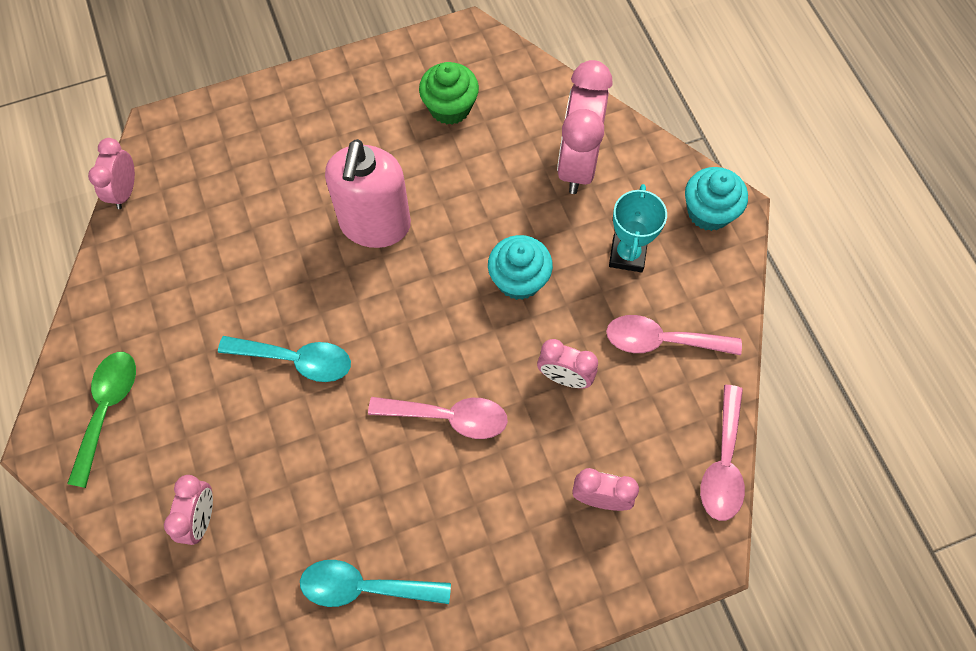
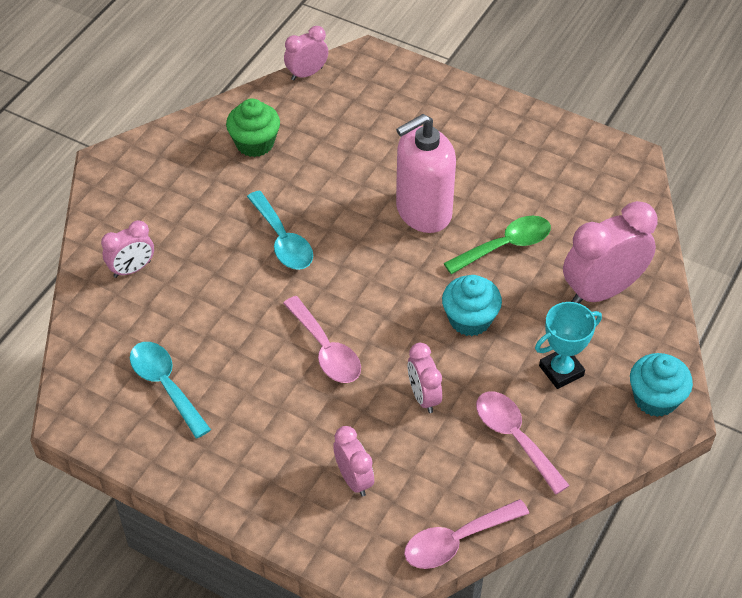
camera: 50 degrees right, 15 degrees down
(107, 410) = (156, 173): green spoon -> green spoon (505, 246)
(450, 107) = (559, 188): green cupcake -> green cupcake (255, 143)

